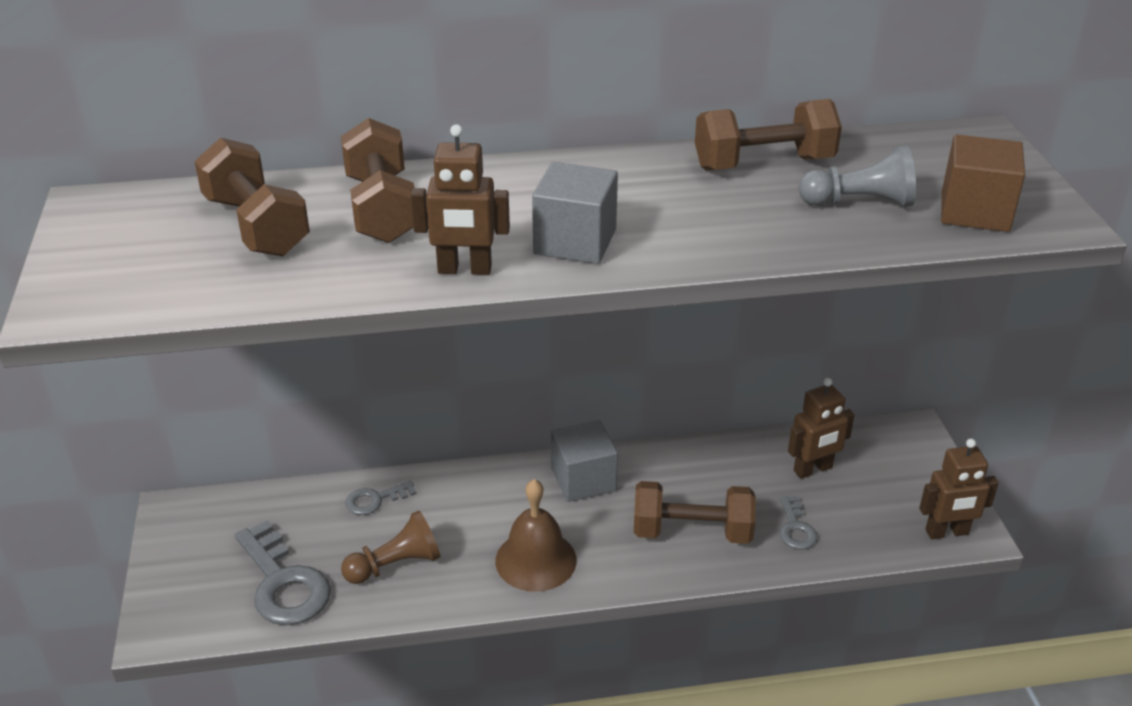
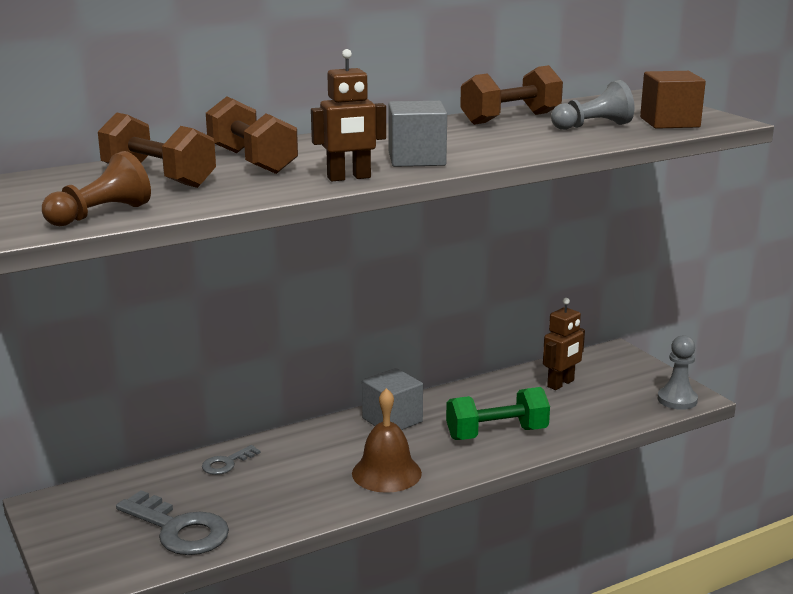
camera: 20 degrees left, 15 degrees down
(395, 565) = (271, 498): brown pawn -> brown pawn (100, 214)
(692, 532) = (497, 434): brown dumbbell -> green dumbbell
(795, 528) = (571, 417): grey key -> none
(947, 532) = (677, 400): brown robot -> grey pawn

